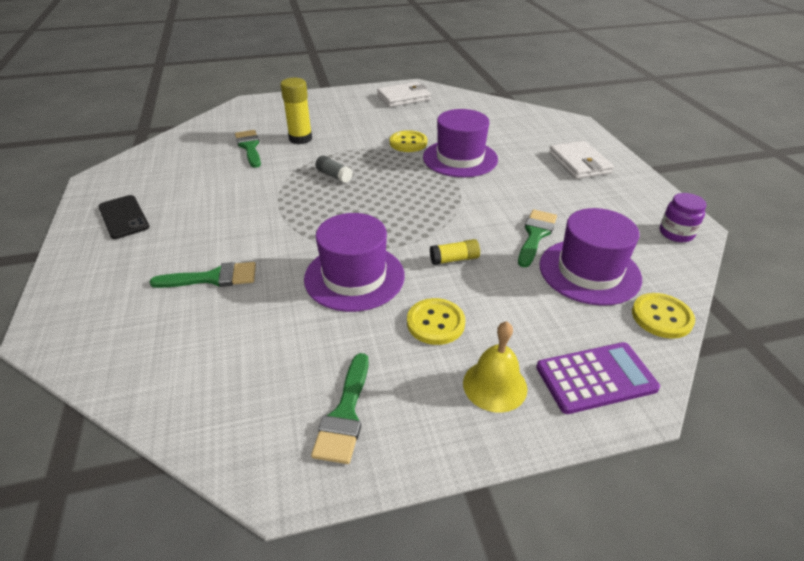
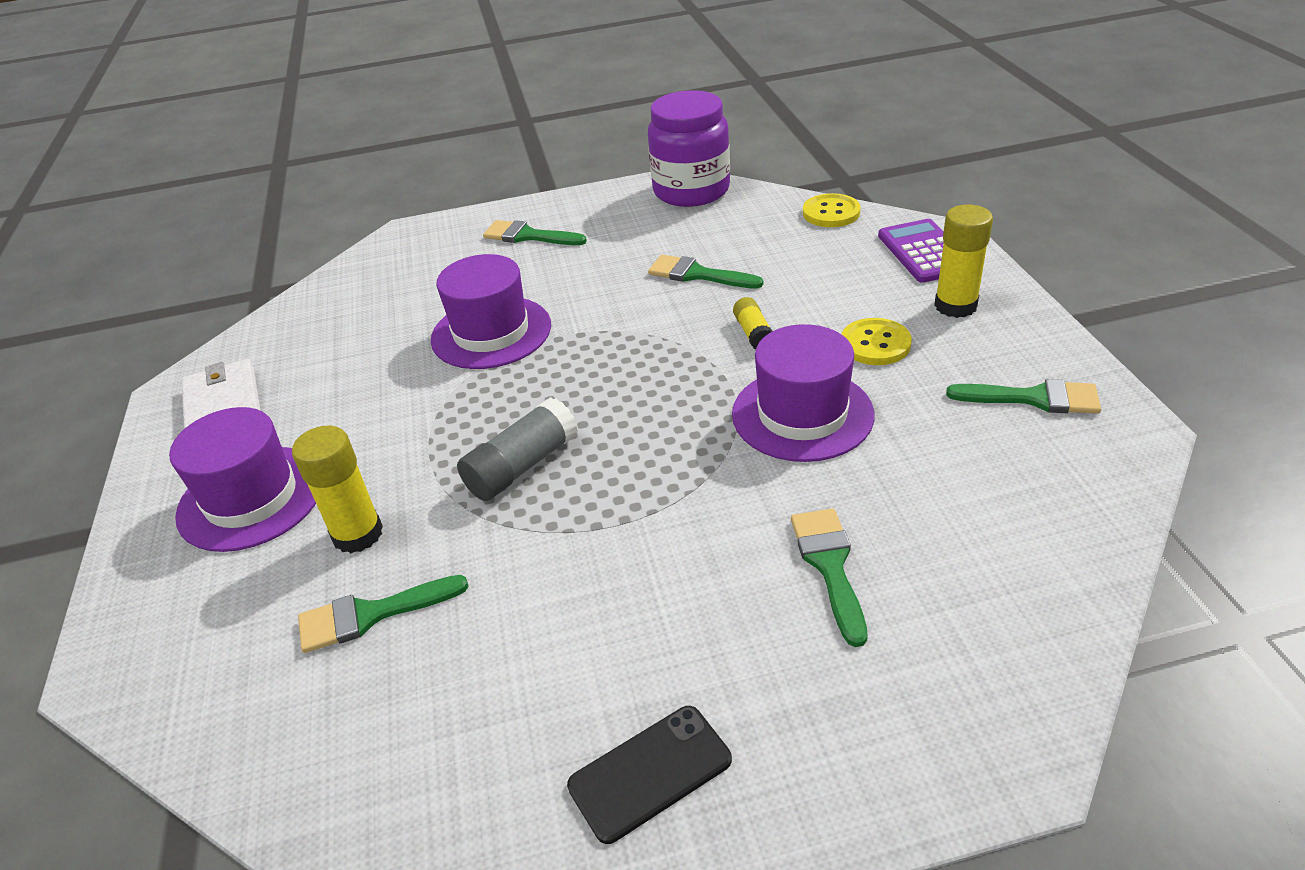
camera: 85 degrees left, 0 degrees up
(334, 175) = (522, 466): grey glue stick -> grey glue stick, size x1.68
(408, 143) = (422, 387): yellow button -> none
(495, 385) = (955, 306): yellow bell -> yellow glue stick
(579, 163) = (528, 236): white wallet -> green brush
(589, 271) = (765, 244): purple hat -> purple hat (251, 498)
(676, 233) = (691, 191): purple jar -> purple jar, size x2.07

